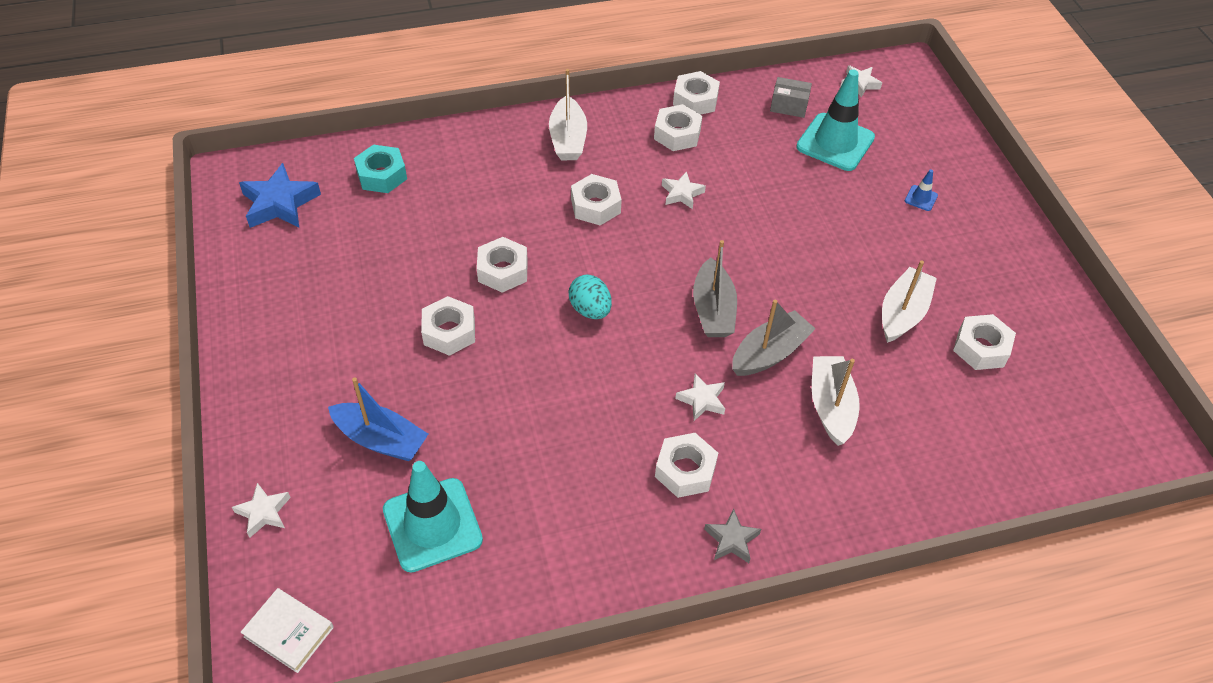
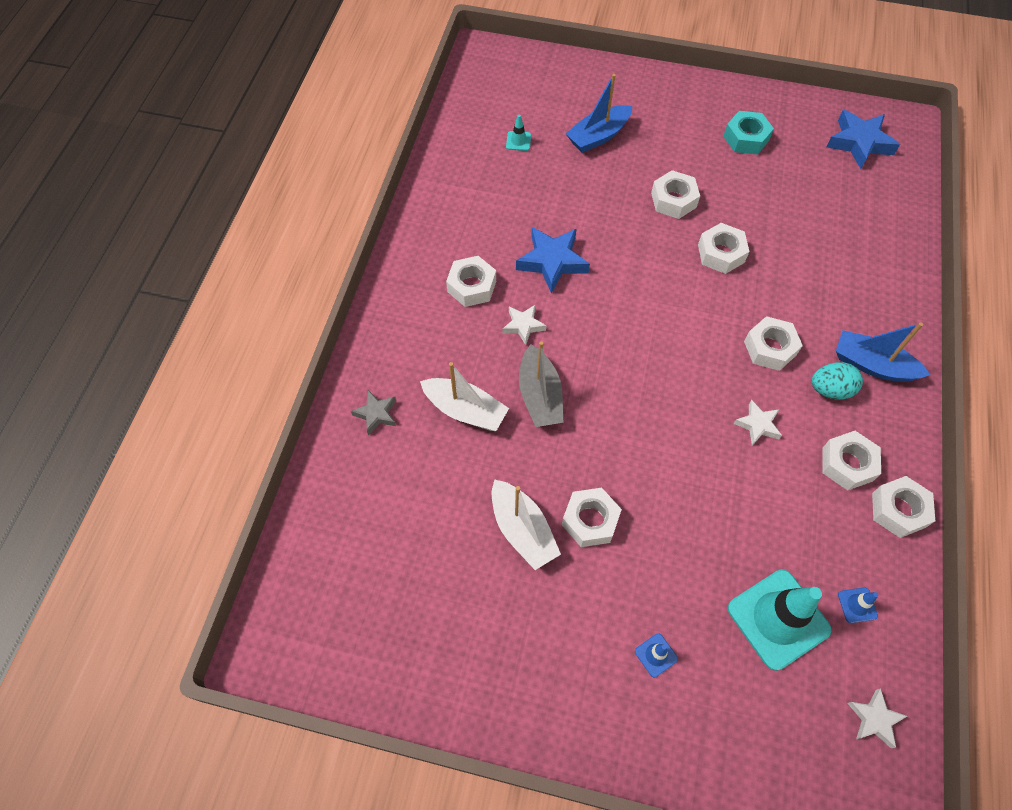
camera: 120 degrees right, 10 degrees up
(264, 512) = (576, 71): white star -> none
(289, 632) = (491, 63): white book -> none
(381, 175) = (870, 213): turquoise nut -> turquoise nut (746, 138)
(432, 525) = (518, 141): turquoise traffic cone -> turquoise traffic cone, size x0.42
(568, 139) = (872, 365): white boat -> blue boat
(590, 309) = (650, 293): turquoise egg -> turquoise egg (830, 389)
(603, 409) = (552, 262): none -> blue star
(713, 310) = (606, 378): grey boat -> none
(731, 540) = (403, 286): grey star -> grey star (376, 414)
(788, 106) = (857, 605): grey box -> blue traffic cone
(981, 348) = (448, 572): white nut -> white nut (590, 520)

